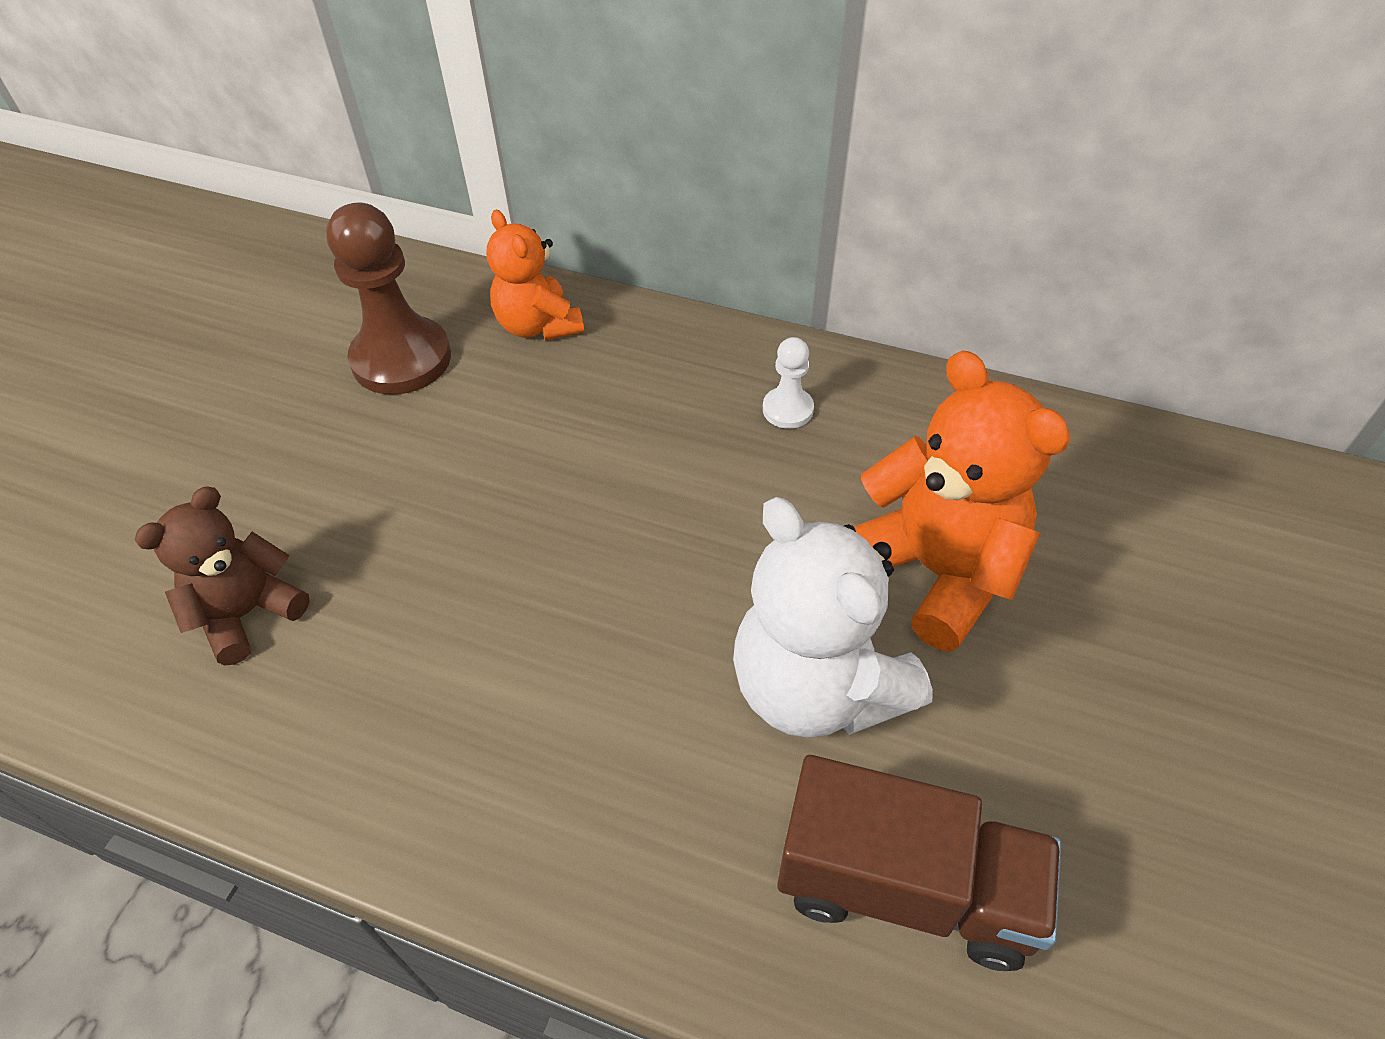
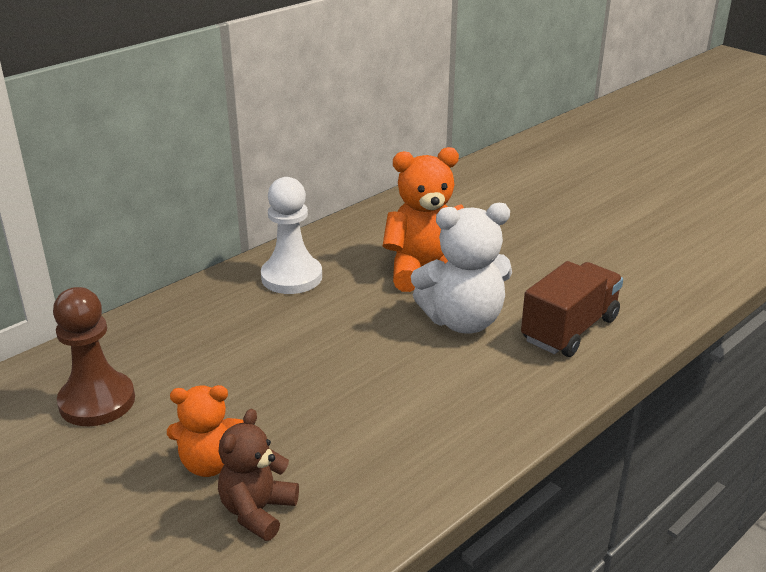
camera: 65 degrees left, 20 degrees down
(247, 613) = (257, 511): brown teddy bear -> brown teddy bear turned 45 degrees clockwise
(538, 326) = (132, 339): orange teddy bear -> orange teddy bear (210, 463)
(787, 409) = (291, 277): white pawn -> white pawn, size x2.03

